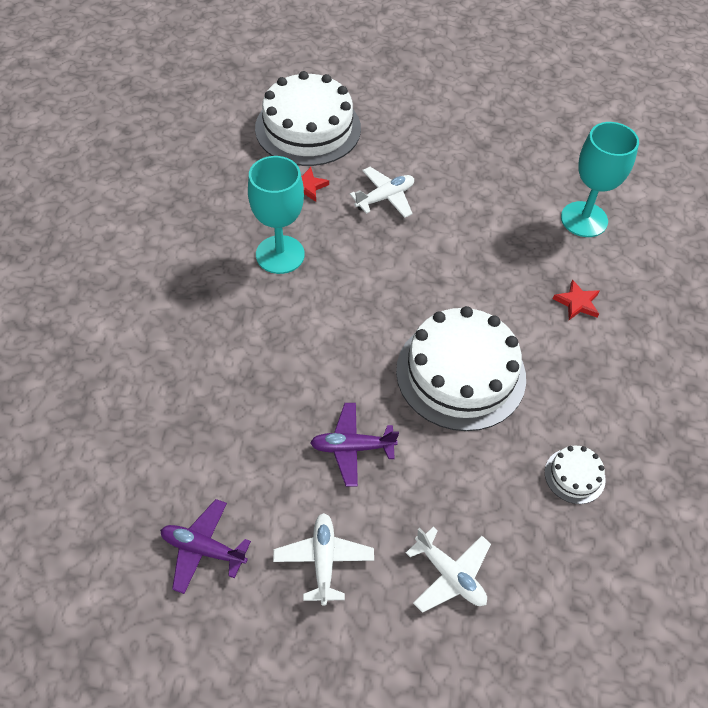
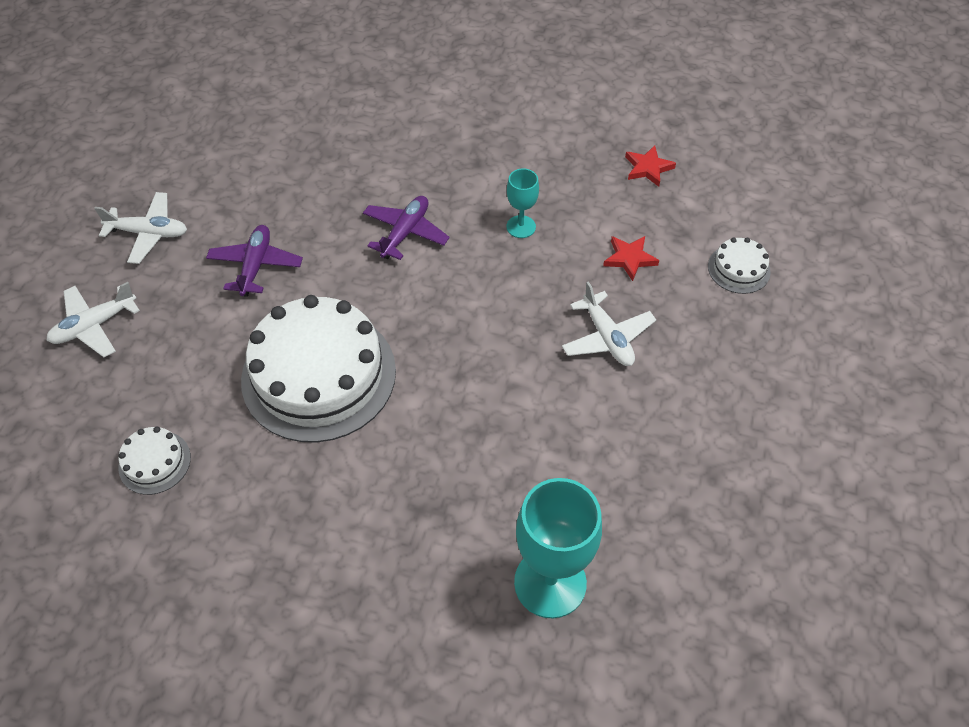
camera: 100 degrees right, 0 degrees up
(203, 549) = (192, 155): purple plane -> purple plane (405, 232)
(280, 254) = (521, 227): turquoise goblet -> turquoise goblet, size x0.52
(308, 128) = (739, 269): white cake -> white cake, size x0.43
(577, 303) = (397, 531): red star -> red star (648, 168)

